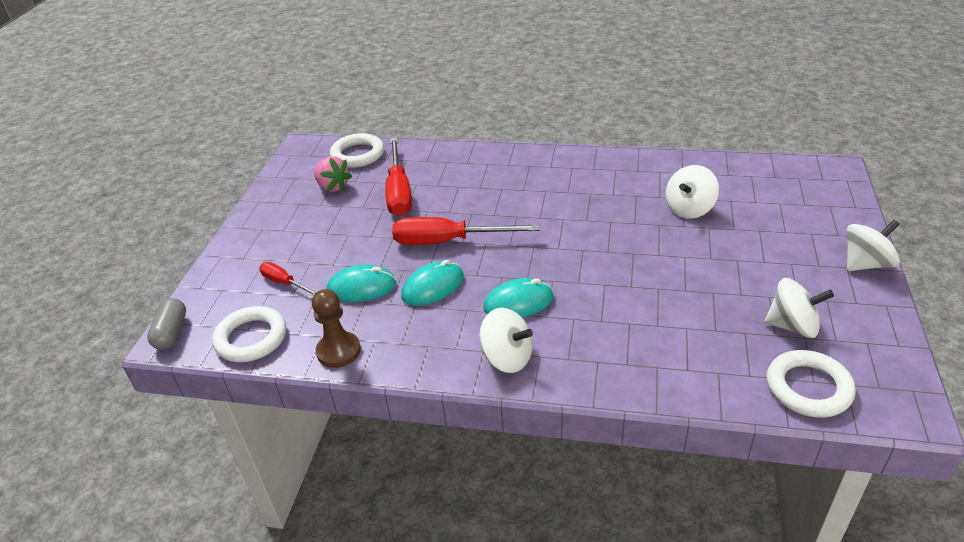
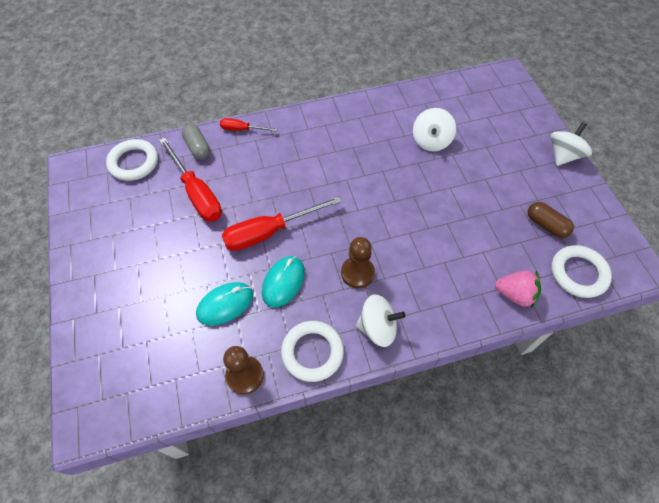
camera: 30 degrees left, 20 degrees up
(171, 332) = (81, 418): grey capsule -> grey capsule (198, 148)
(251, 338) = (161, 394): white ring -> white ring (312, 352)
(284, 283) = (154, 325): red screwdriver -> red screwdriver (242, 129)
(333, 187) = (133, 206): pink strawberry -> pink strawberry (515, 294)
(518, 302) = (357, 273): turquoise mouse -> brown pawn
(793, 326) = (546, 225): white spinning top -> brown capsule

